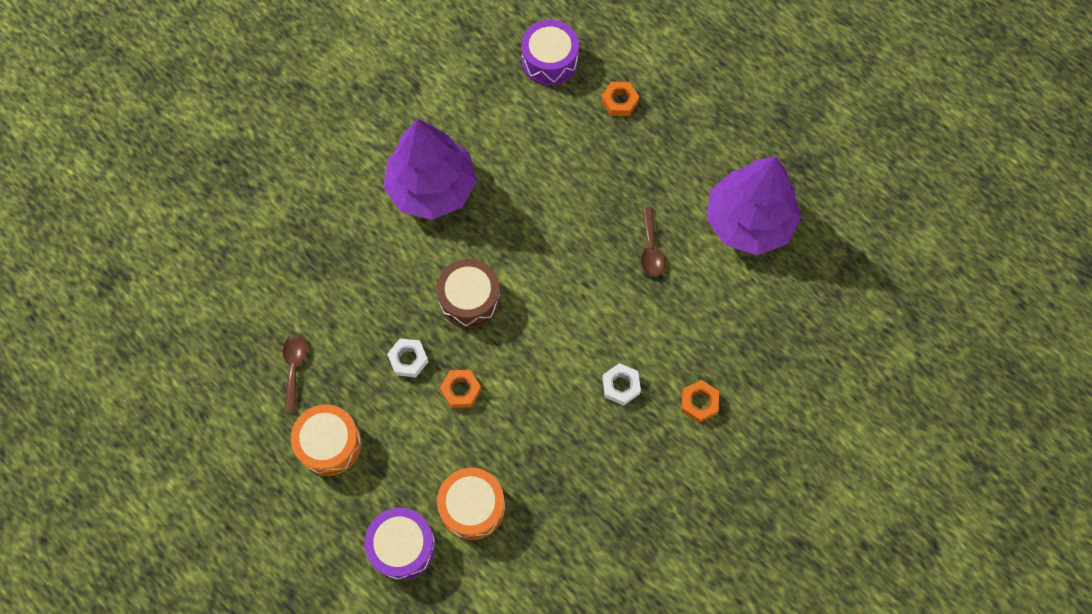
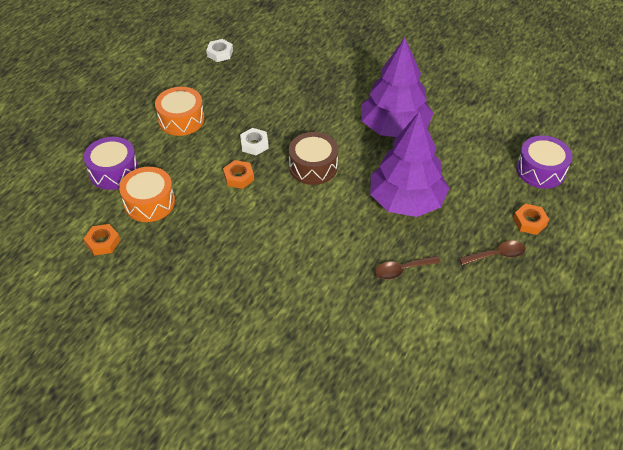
camera: 75 degrees right, 20 degrees down
(294, 367) = (231, 91): brown spoon -> brown spoon (497, 255)
(621, 386) = (270, 273): white nut -> white nut (220, 53)
(699, 402) = (271, 332): orange nut -> orange nut (103, 242)
(748, 221) = (461, 339): purple tree -> purple tree (406, 201)

